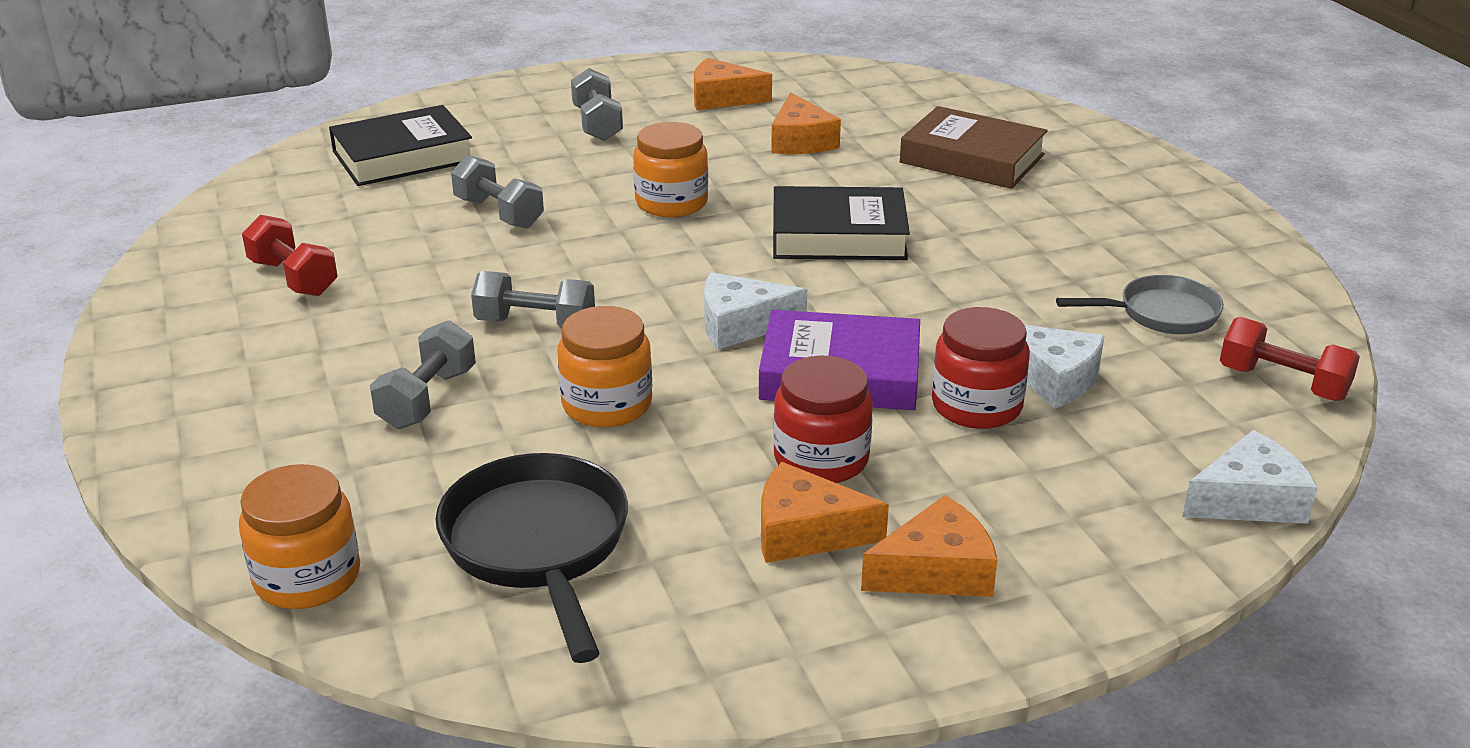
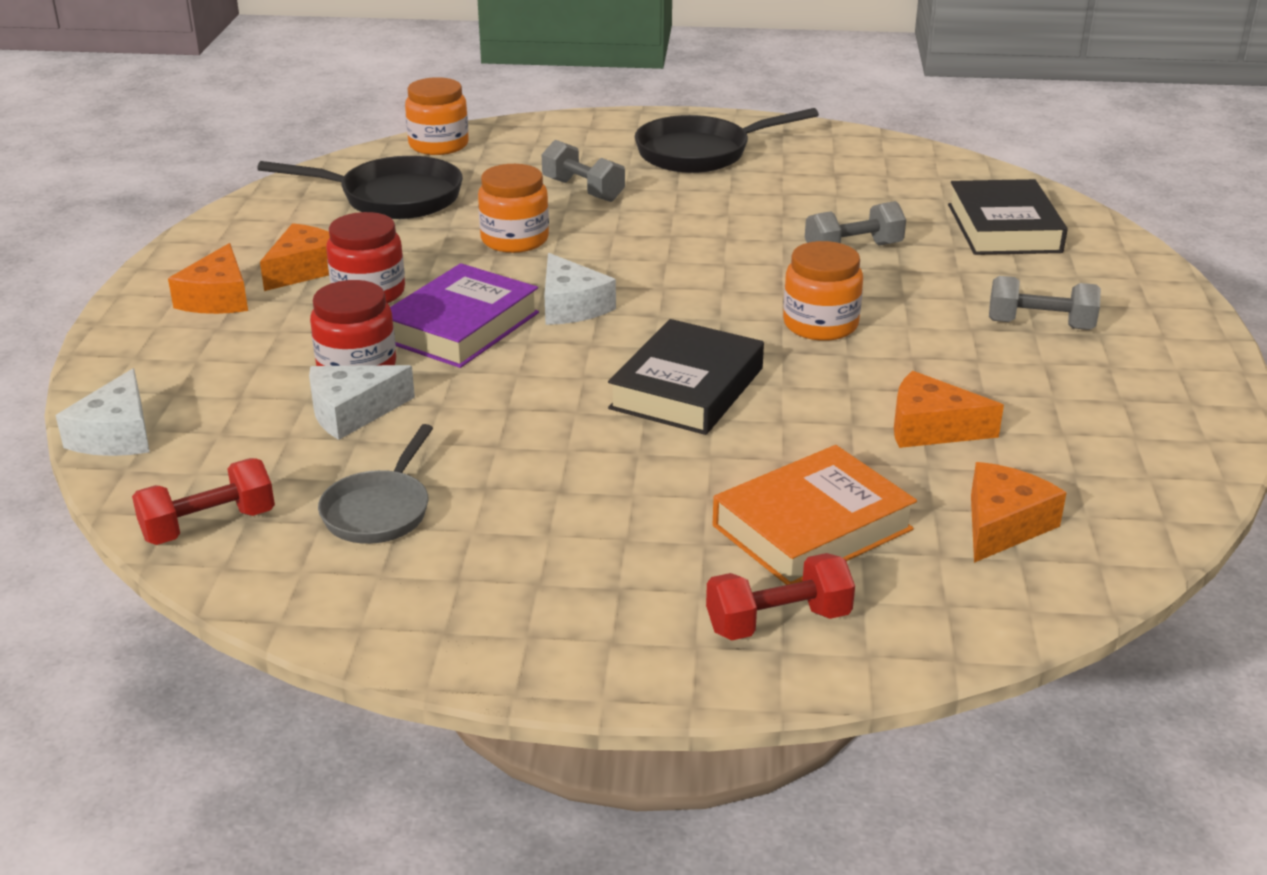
camera: 115 degrees right, 0 degrees up
(259, 347) = (700, 153): none -> black pan
(293, 278) = (793, 170): red dumbbell -> red dumbbell (778, 622)
(535, 324) = (648, 235): grey dumbbell -> none
(722, 98) = (1088, 411): orange cheese -> orange cheese (1003, 525)
(741, 325) = (571, 306): white cheese -> white cheese turned 135 degrees clockwise
(972, 159) = (812, 527): brown book -> orange book

